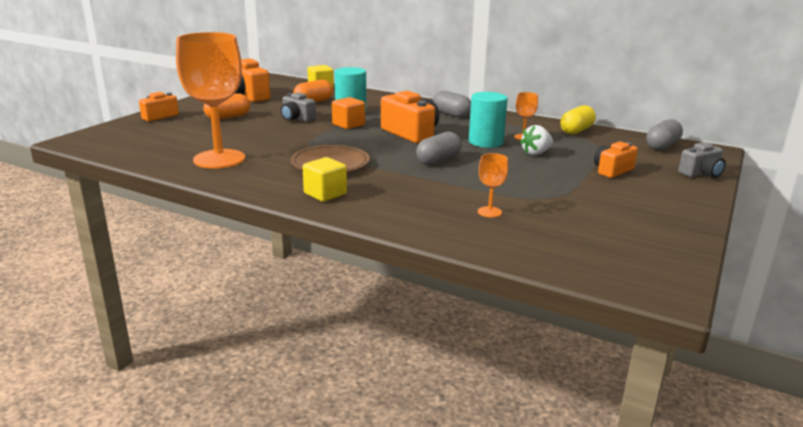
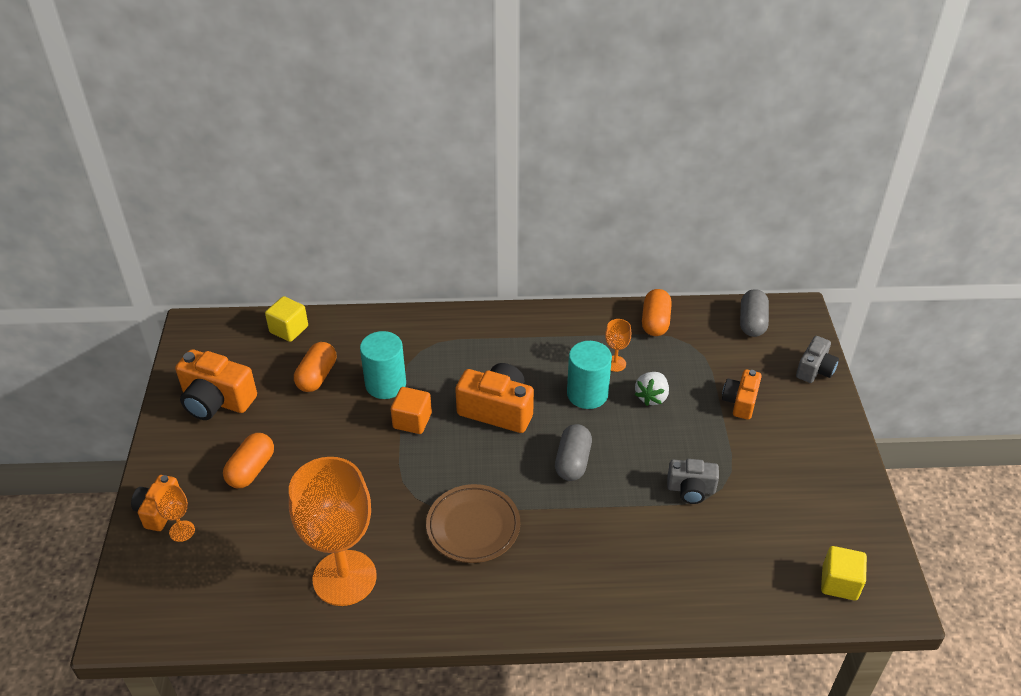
camera: 30 degrees left, 20 degrees up
(297, 118) = (338, 432): grey camera -> grey camera (691, 489)
(325, 194) = (521, 592): yellow cube -> yellow cube (839, 583)
(451, 114) = (503, 339): grey capsule -> none
(489, 212) = (691, 544): orange goblet -> orange goblet (182, 531)
(576, 131) = (655, 322): yellow capsule -> orange capsule

